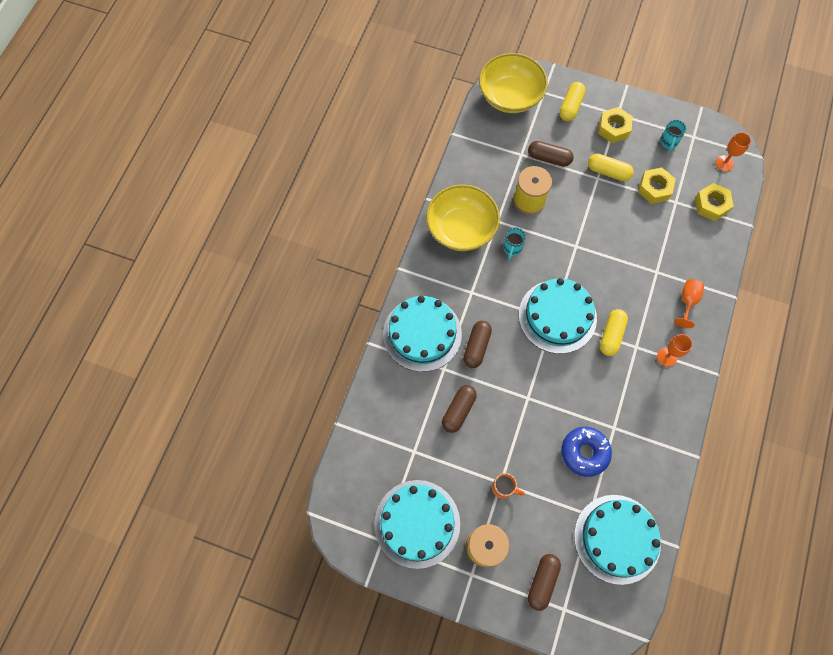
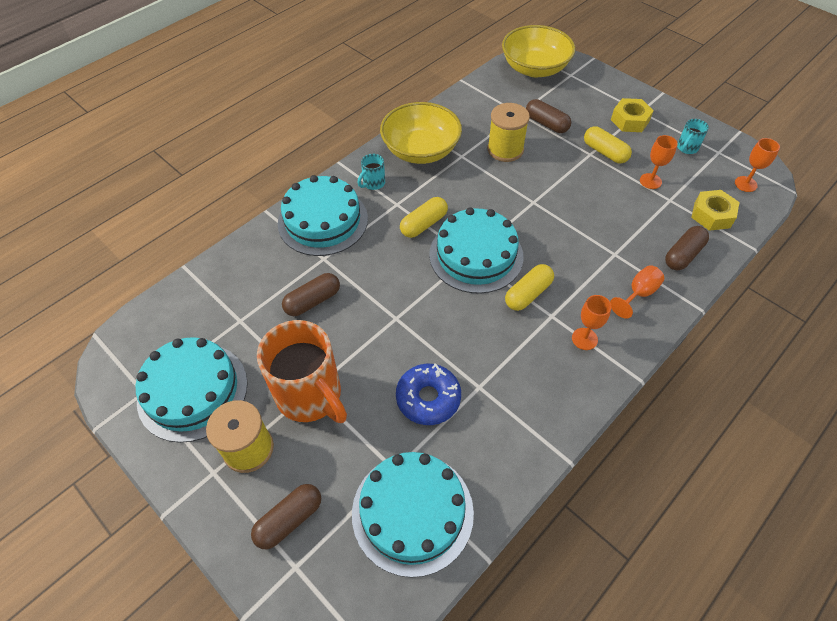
camera: 25 degrees right, 15 degrees down
(476, 347) = (371, 251): brown capsule -> brown capsule (683, 255)
(503, 488) = (310, 396): orange mug -> orange mug, size x2.35
(512, 248) = (463, 182): turquoise mug -> turquoise mug (373, 183)
(570, 106) = (593, 92): yellow capsule -> yellow capsule (424, 224)
(654, 188) = (650, 181): yellow nut -> orange goblet

